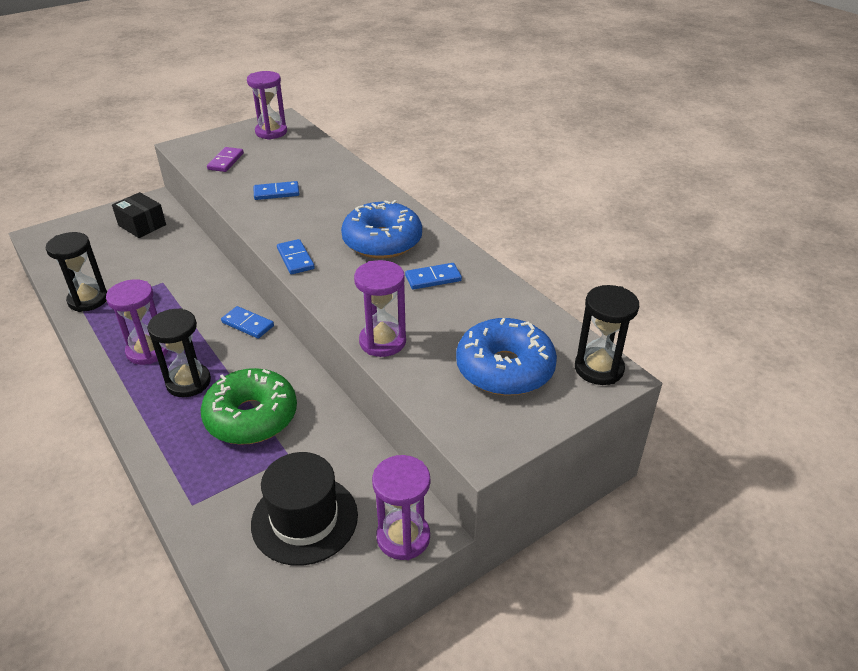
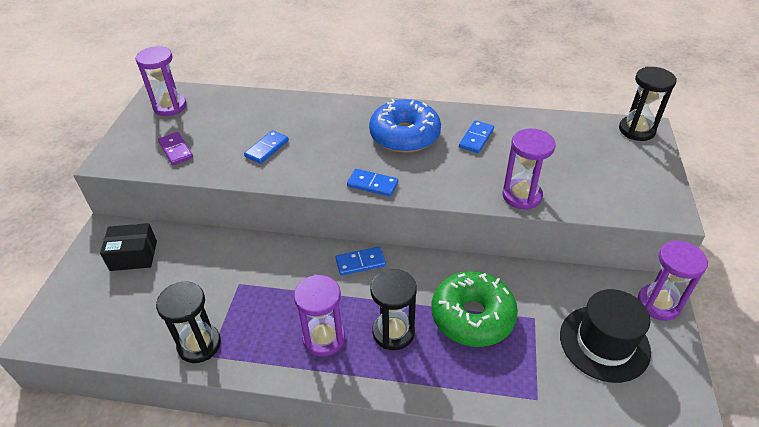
camera: 45 degrees left, 5 degrees up
(505, 369) = (602, 163): blue donut -> none

